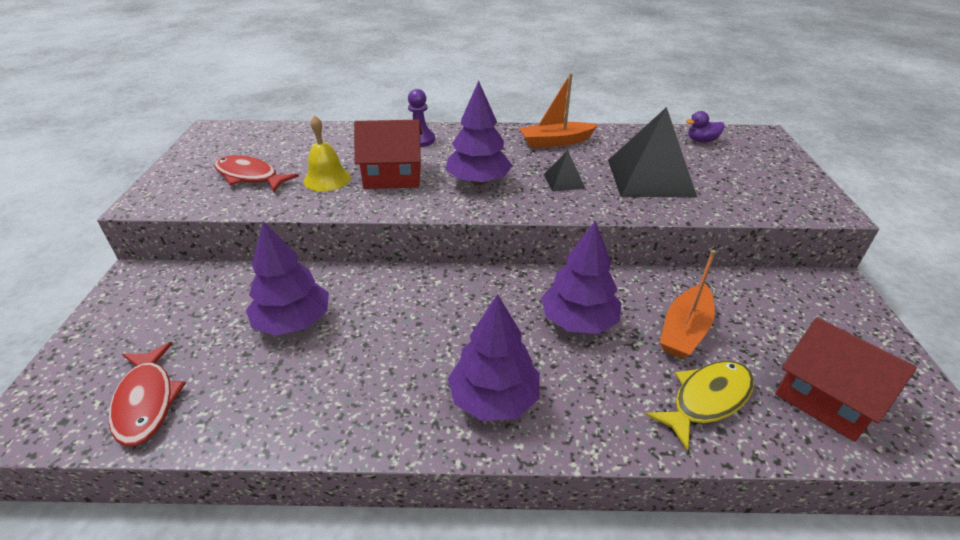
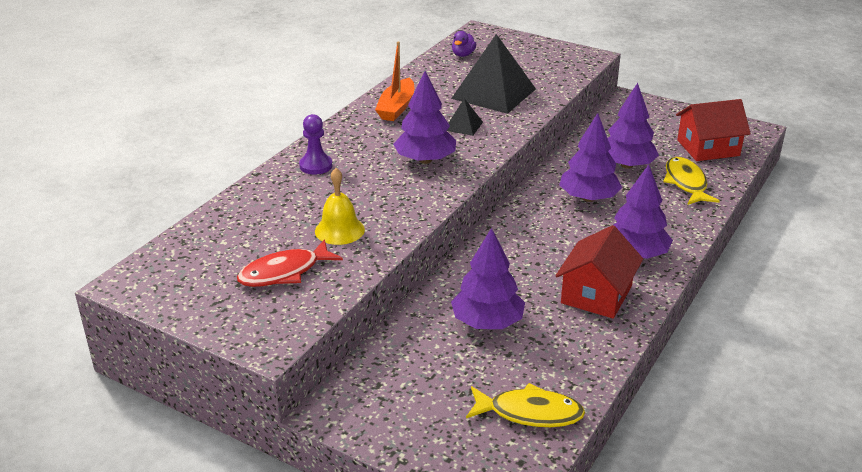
camera: 60 degrees left, 5 degrees down
(146, 402) = (530, 413): red fish -> yellow fish
(393, 175) = (370, 196): red house -> red house (596, 294)
(684, 330) = (627, 165): orange boat -> purple tree

